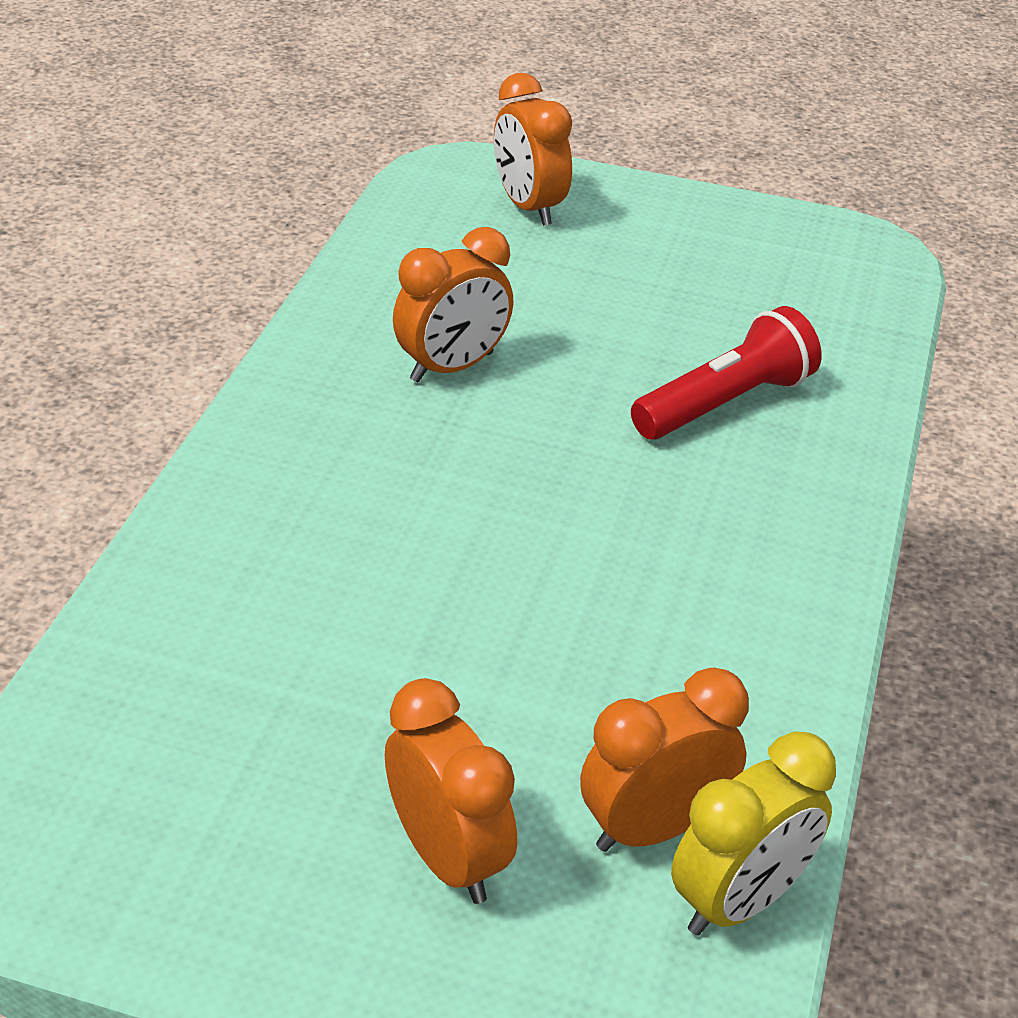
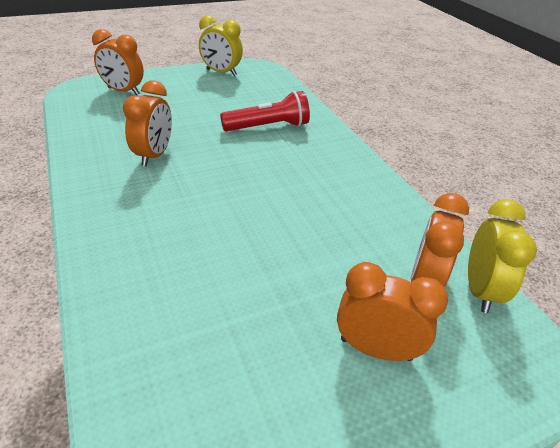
camera: 40 degrees left, 0 degrees up
(724, 403) = (268, 127): red flashlight -> red flashlight turned 60 degrees clockwise
(771, 234) = (221, 72): none -> yellow clock

